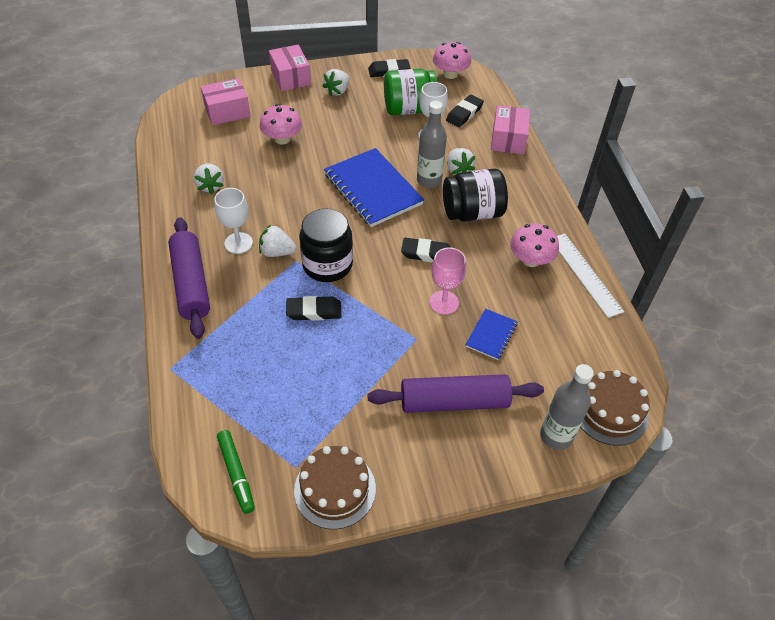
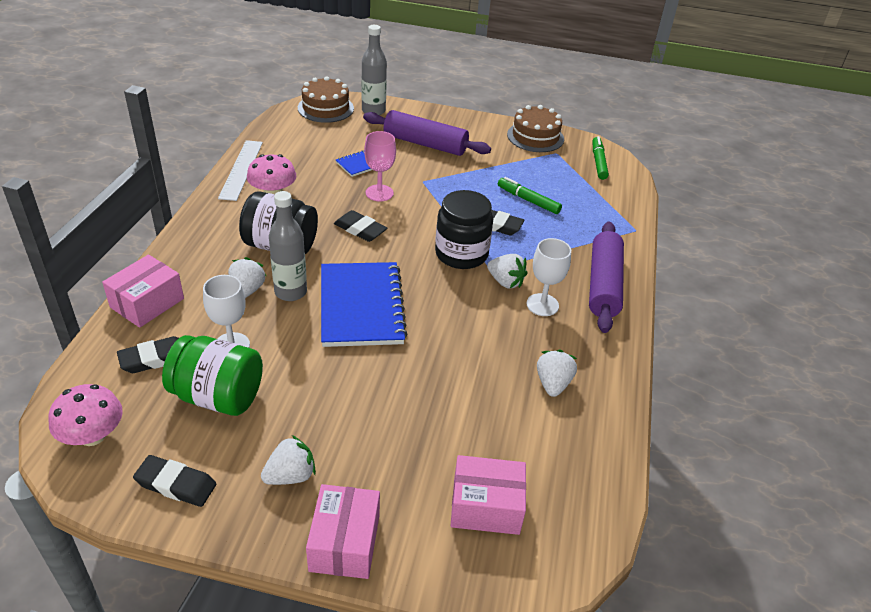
camera: 155 degrees left, 10 degrees down
(282, 139) = (427, 418): pink mushroom -> none
(296, 360) = (528, 200): none -> green marker

